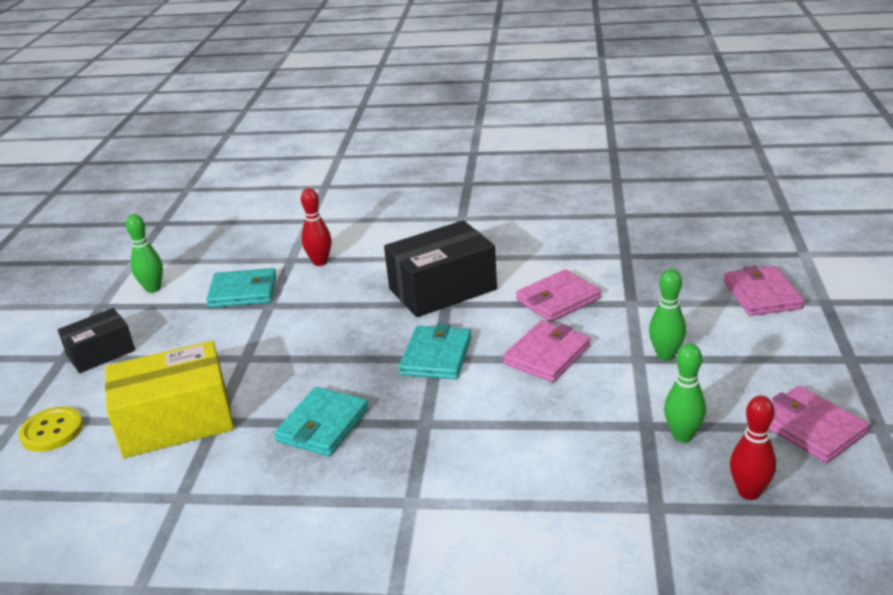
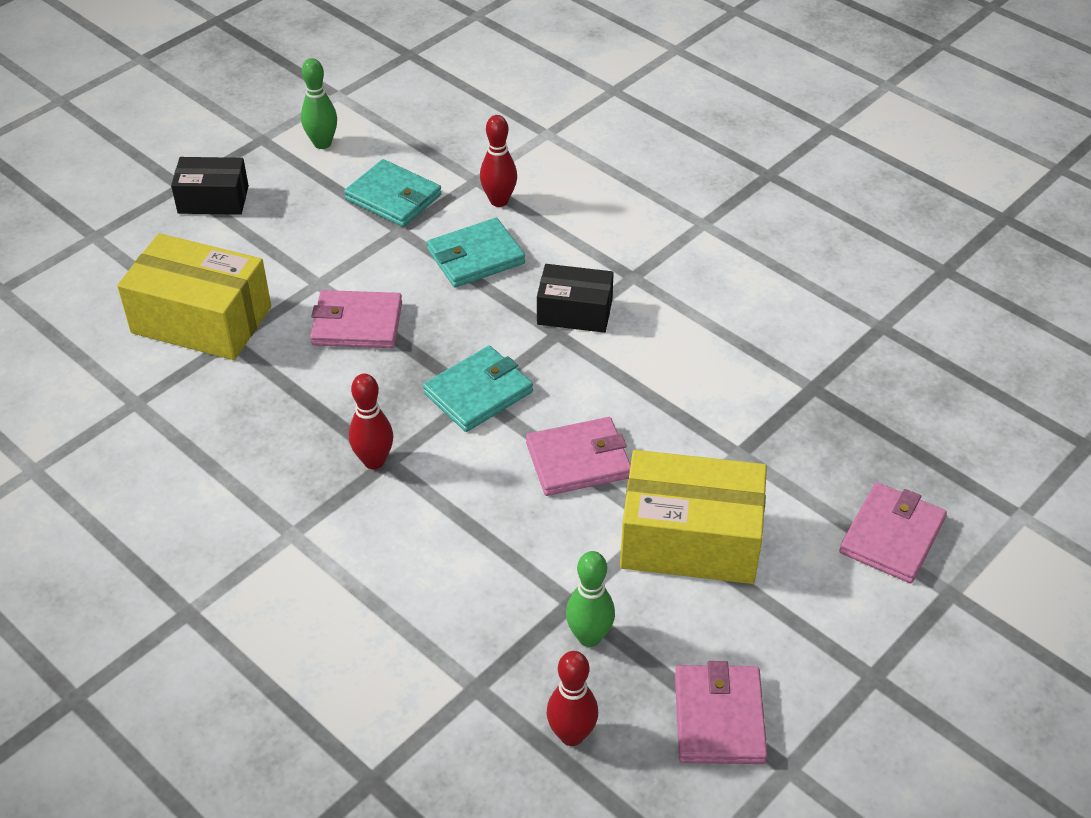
camera: 35 degrees right, 15 degrees up
(52, 431) = (106, 267): yellow button -> none
(323, 425) = (306, 404): turquoise wallet -> turquoise wallet (476, 257)
(415, 428) = (374, 461): none -> red bowling pin
(442, 289) = (574, 312): black box -> black box, size x0.60
(558, 299) = (670, 399): pink wallet -> pink wallet (357, 324)
(665, 355) = (690, 539): green bowling pin -> yellow box

